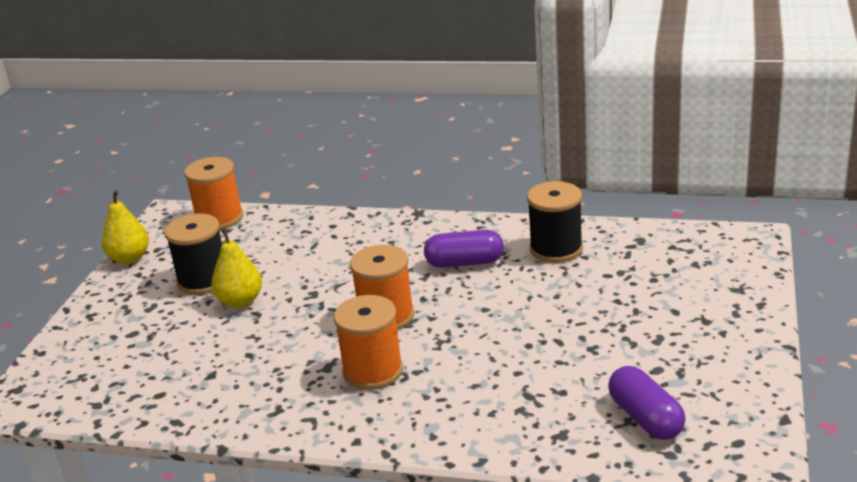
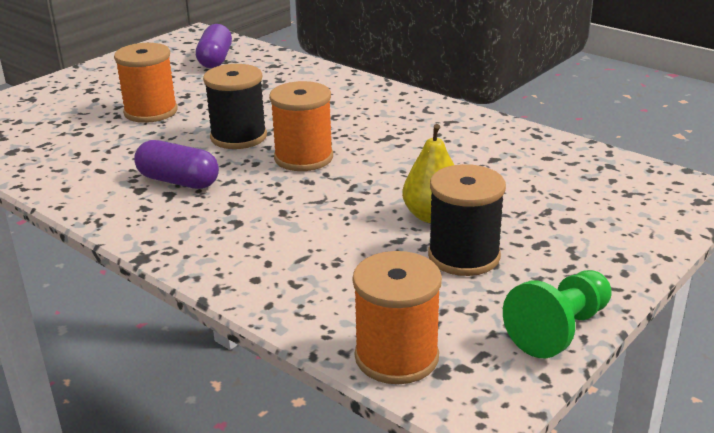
camera: 155 degrees left, 0 degrees up
(129, 258) = (559, 330): yellow pear -> green pawn
(373, 371) = (354, 124): orange spool -> orange spool (151, 112)
(556, 249) = (86, 166): black spool -> black spool (238, 137)

